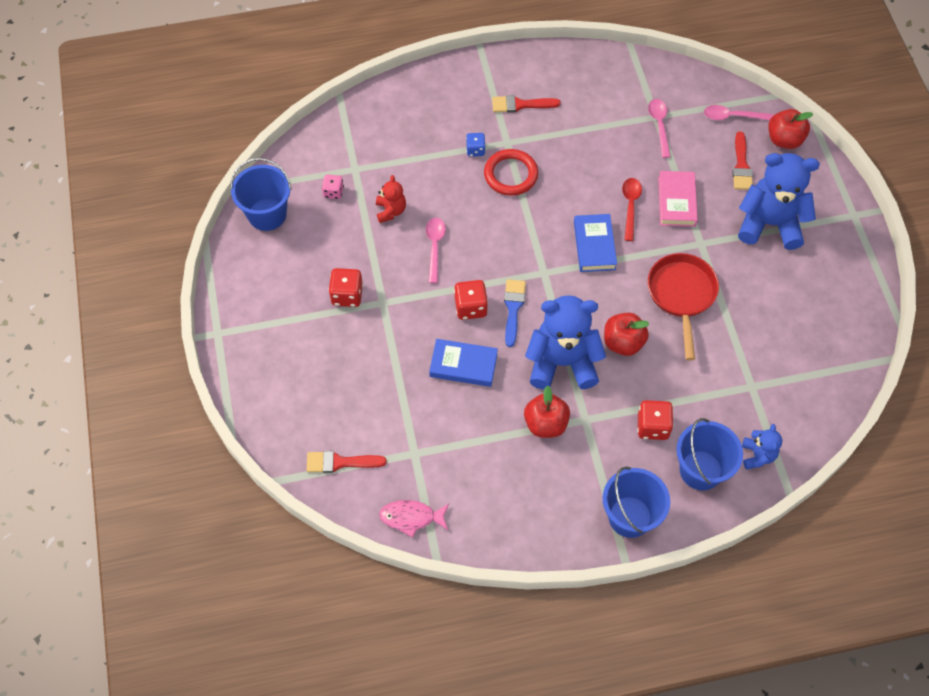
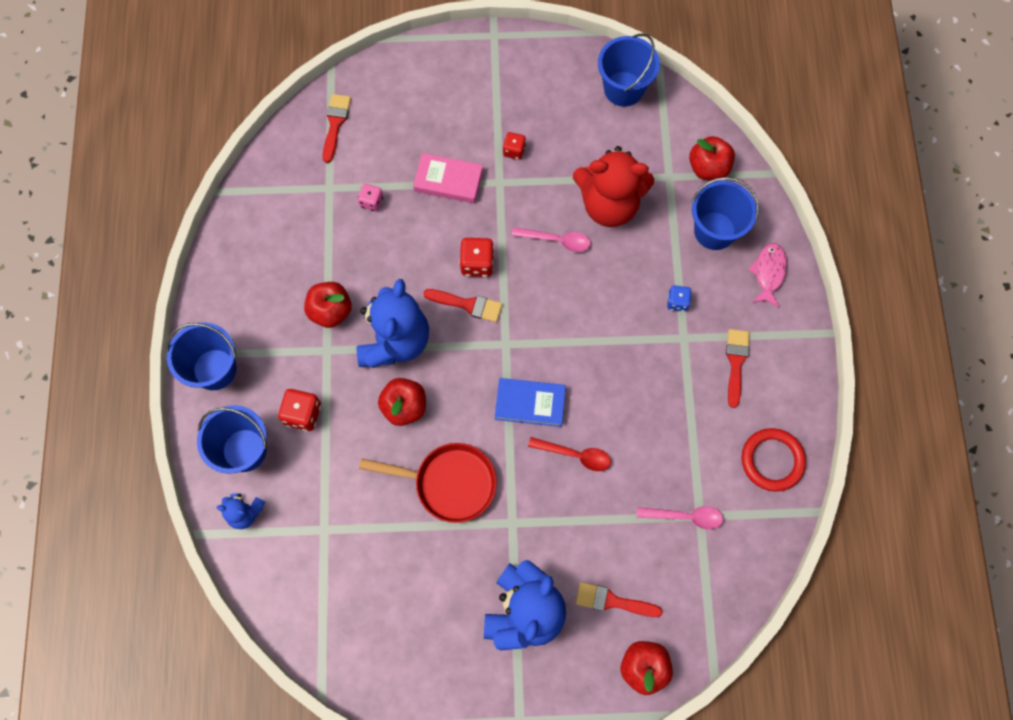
camera: 100 degrees right, 10 degrees up
(333, 192) = (642, 152): pink dice -> pink dice (371, 202)
(341, 141) = (708, 168): none -> red apple
(347, 295) = (514, 151): red dice -> red dice, size x0.65
(391, 211) = (609, 204): red teddy bear -> red teddy bear, size x2.07
(402, 130) = (714, 231): none -> blue bucket
(411, 517) = (266, 176): pink fish -> pink fish (768, 273)
(463, 365) = (412, 246): blue book -> none
(510, 174) = (638, 333): red ring -> red ring (772, 460)
(513, 308) = (468, 305): blue brush -> red brush
(676, 201) = (573, 509): pink book -> pink book (448, 181)
(732, 116) = (688, 611): pink spoon -> none

